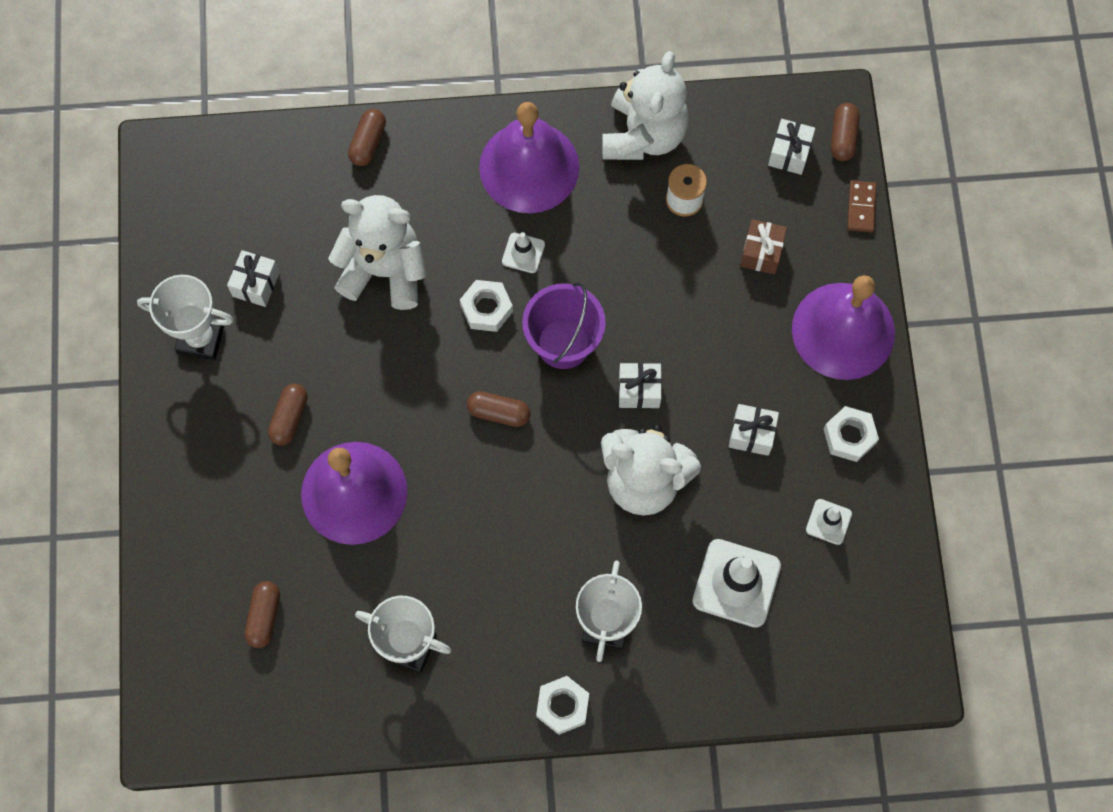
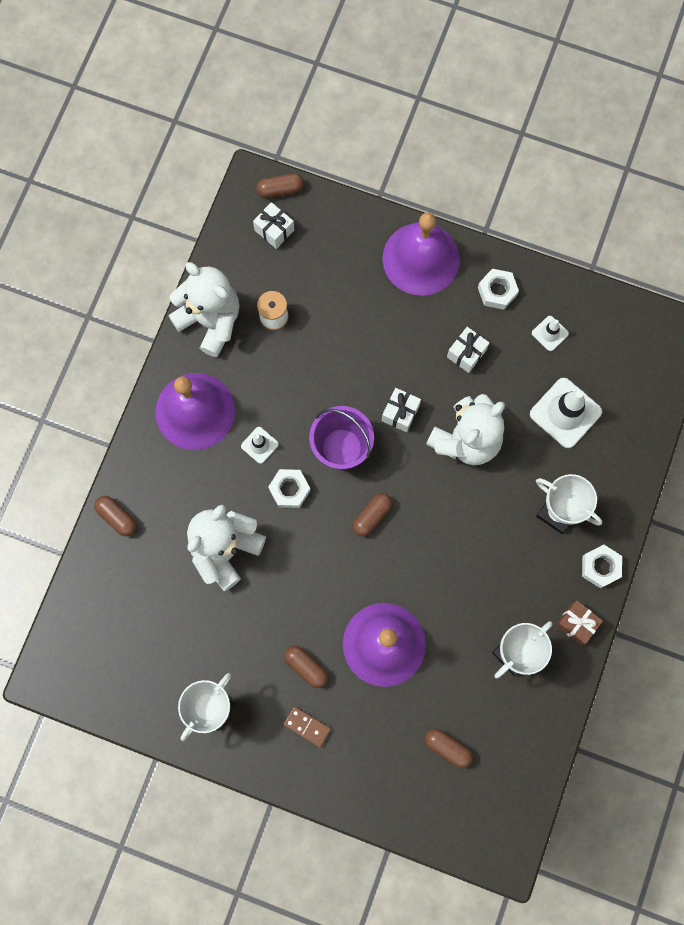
camera: 65 degrees left, 5 degrees up
(256, 284) = (189, 648): white gift -> none
(761, 252) = (339, 284): brown gift -> brown gift (576, 624)
(843, 137) = (280, 189): brown capsule -> brown capsule turned 45 degrees counterclockwise
(861, 207) = (338, 203): brown domino -> brown domino (307, 726)

